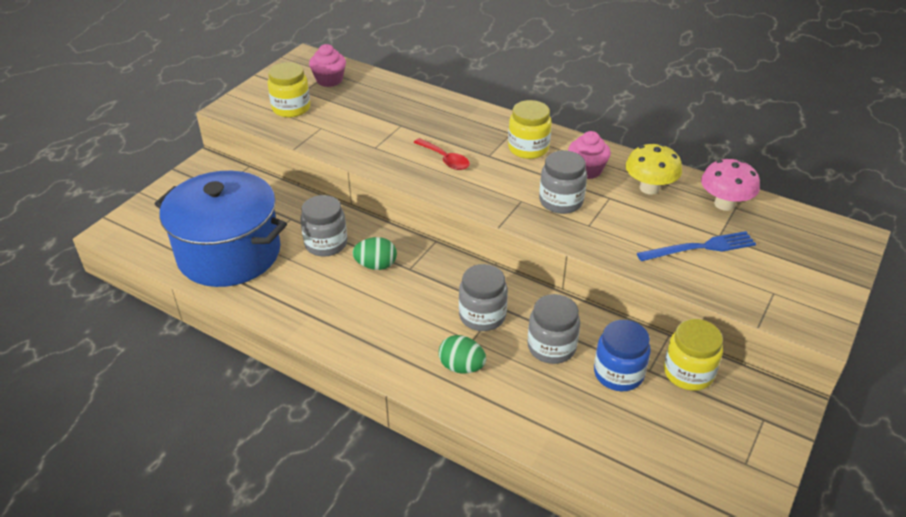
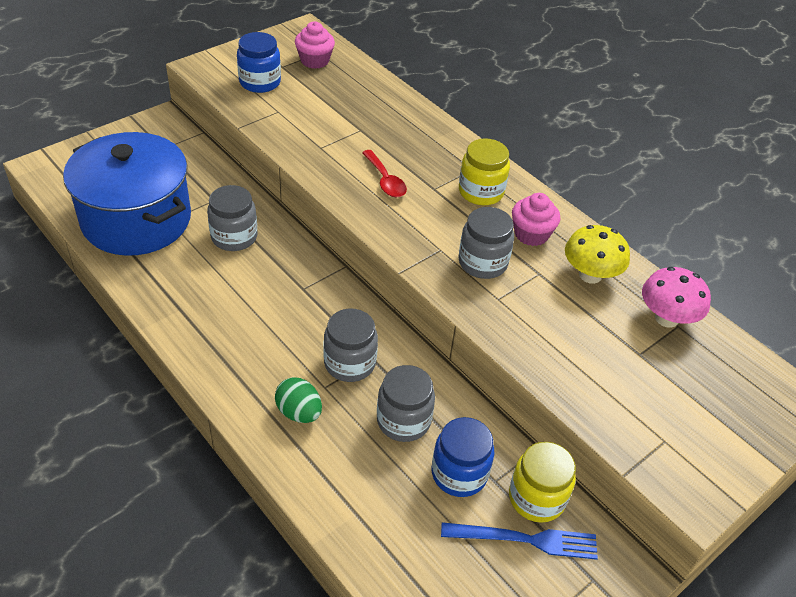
camera: 15 degrees right, 5 degrees up
(291, 108) = (260, 82): yellow jar -> blue jar
(376, 265) = (271, 275): green egg -> none
(700, 247) = (609, 362): blue fork -> blue fork (525, 540)

